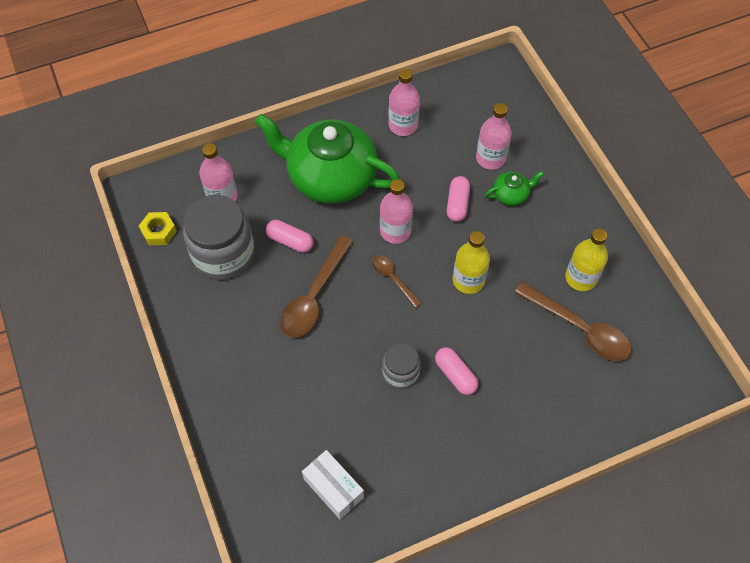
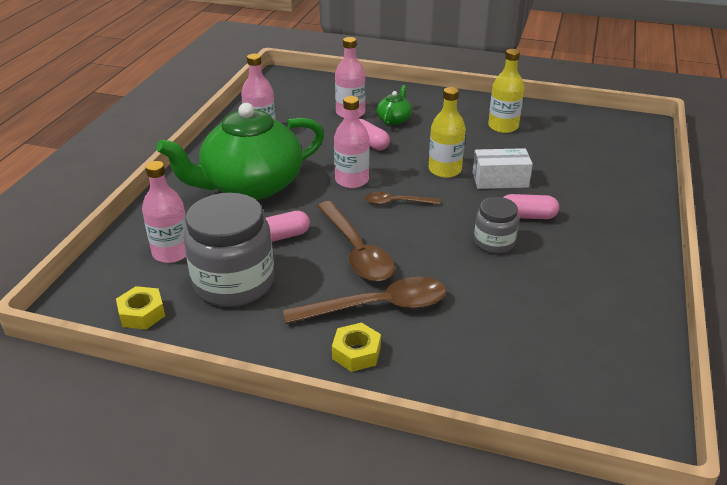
camera: 50 degrees left, 25 degrees down
(218, 367) = (356, 353): none -> yellow nut
(333, 488) = (579, 341): white box -> white box (500, 180)
(579, 328) = (546, 146): brown spoon -> brown spoon (378, 306)

